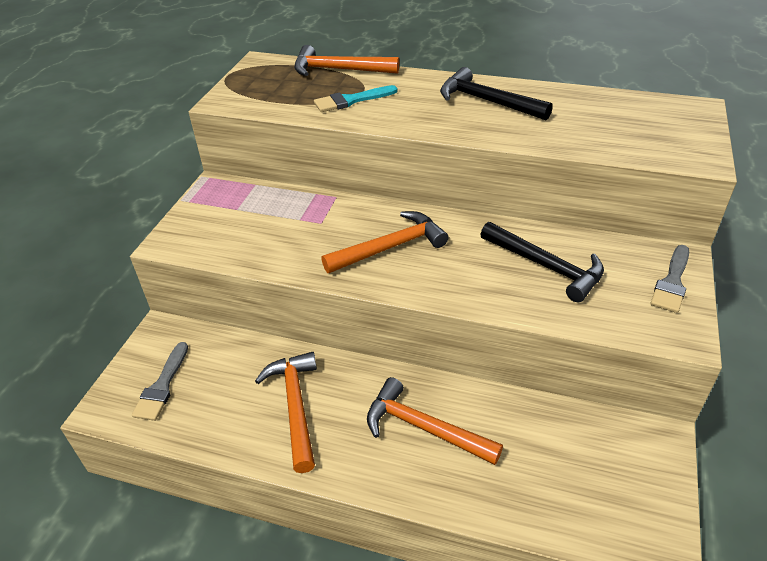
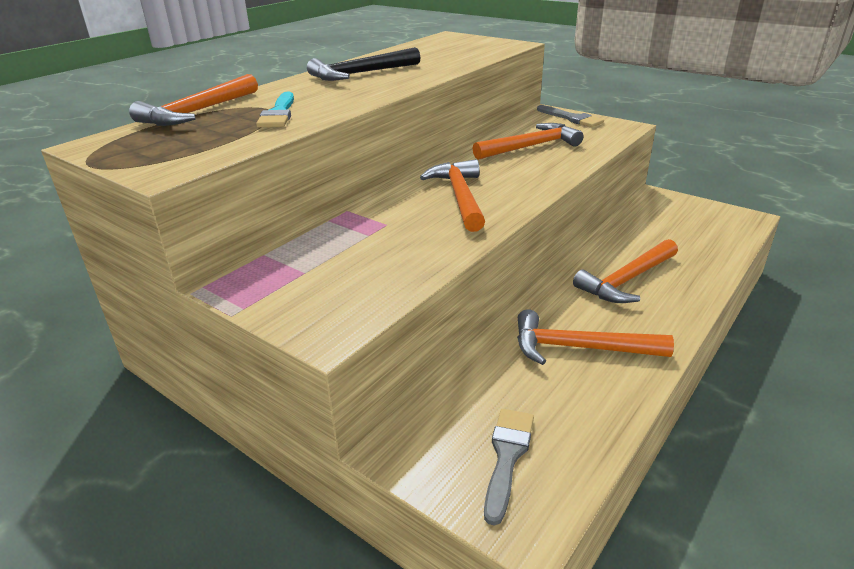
camera: 70 degrees left, 10 degrees down
(162, 386) = (507, 456): grey brush -> grey brush turned 105 degrees counterclockwise
(546, 266) = (531, 146): black hammer -> orange hammer

